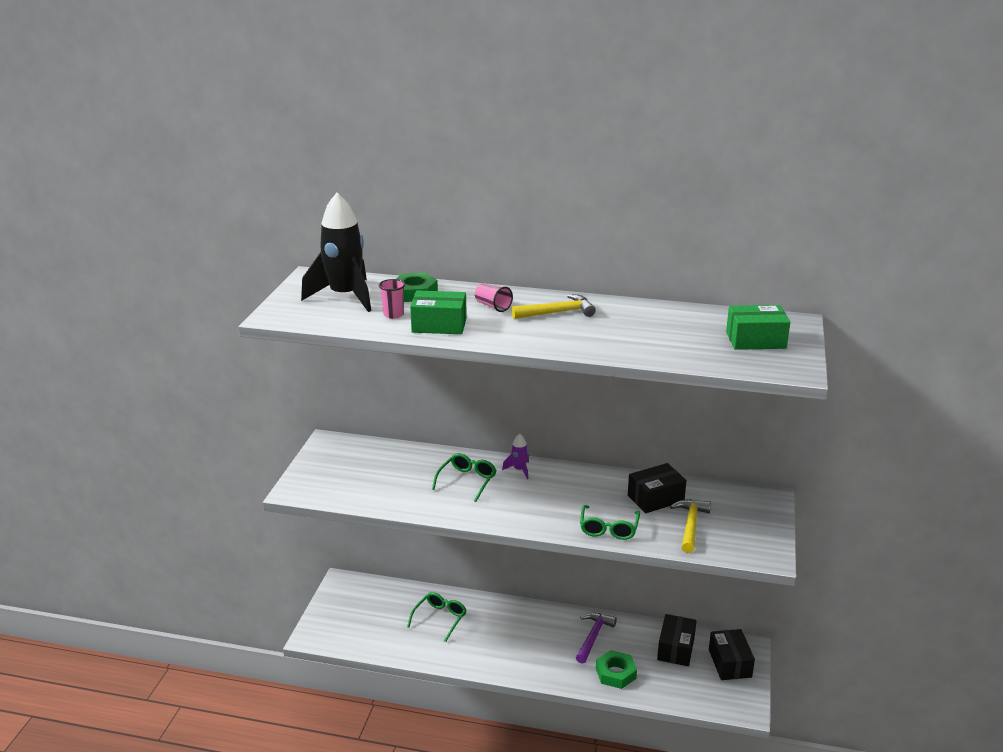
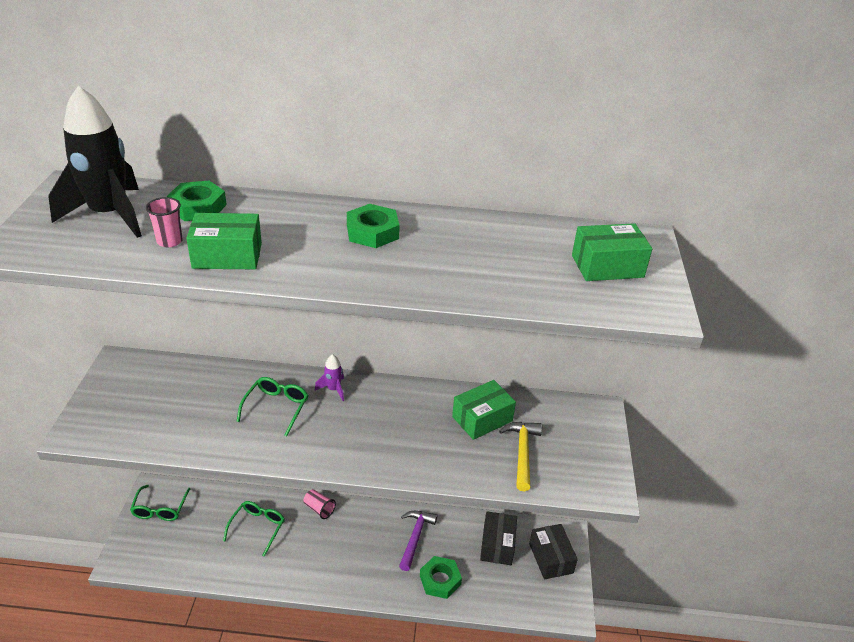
camera: 10 degrees left, 10 degrees up
(493, 306) = (294, 225): pink cup -> pink cup (319, 509)
(557, 312) = (372, 232): yellow hammer -> green nut
(609, 528) = (435, 463): green glasses -> green glasses (160, 508)
(655, 498) = (482, 419): black box -> green box

